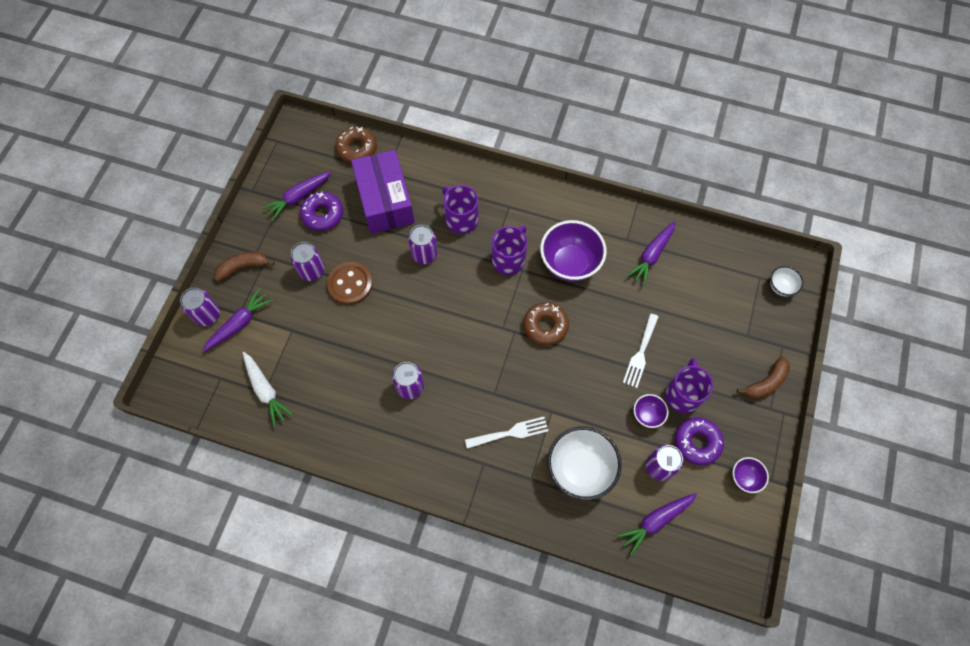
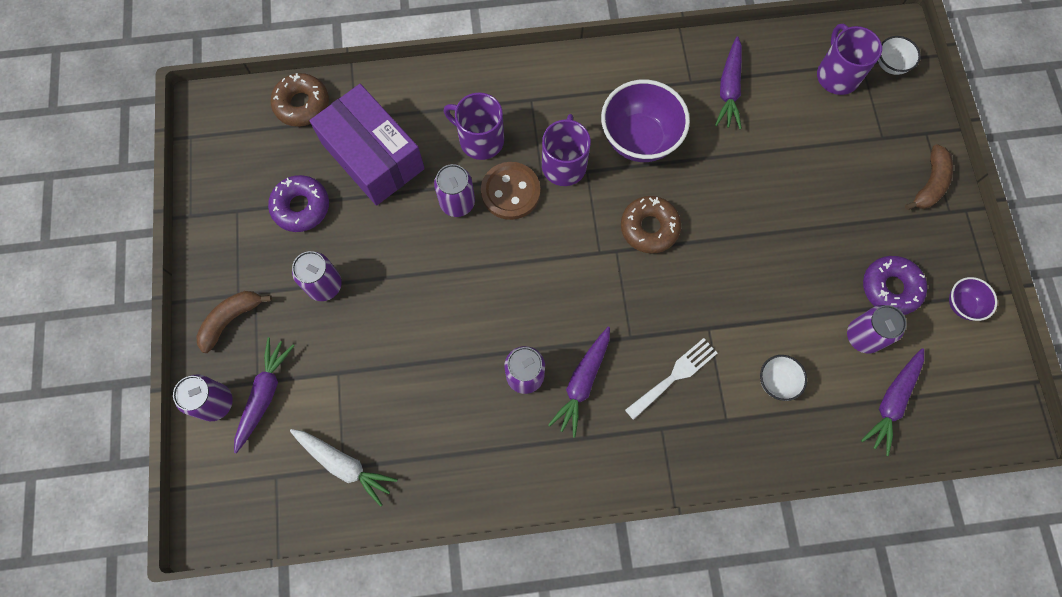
camera: 25 degrees left, 5 degrees up
(298, 197) = (258, 198): purple carrot -> purple carrot (582, 383)
(350, 284) = (383, 281): brown button -> brown button (510, 192)
(580, 469) = (776, 381): white bowl -> white bowl, size x0.49
(640, 353) = (775, 212): white fork -> none
(647, 415) = (819, 281): purple bowl -> none
(682, 394) = (846, 239): purple mug -> purple mug (837, 75)

